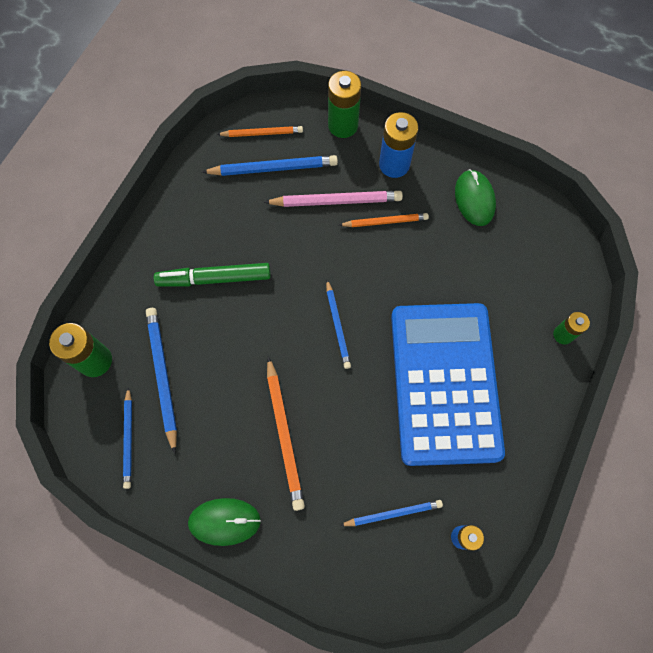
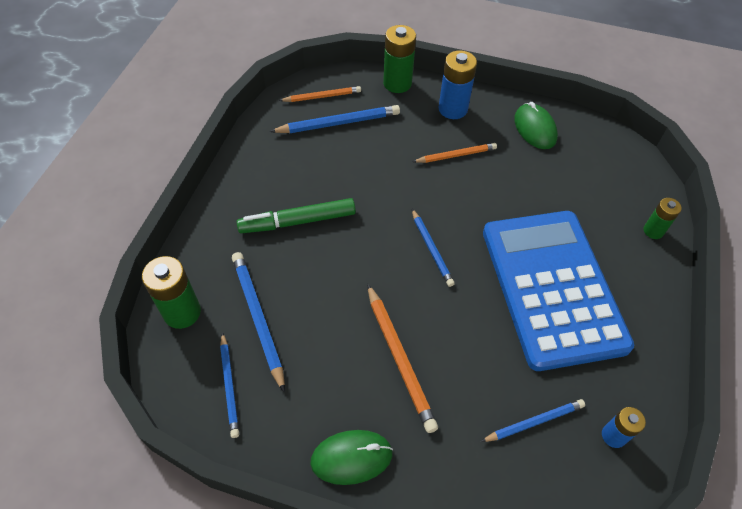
camera: 10 degrees left, 15 degrees down
(336, 201) = (405, 143): pink pencil -> none

